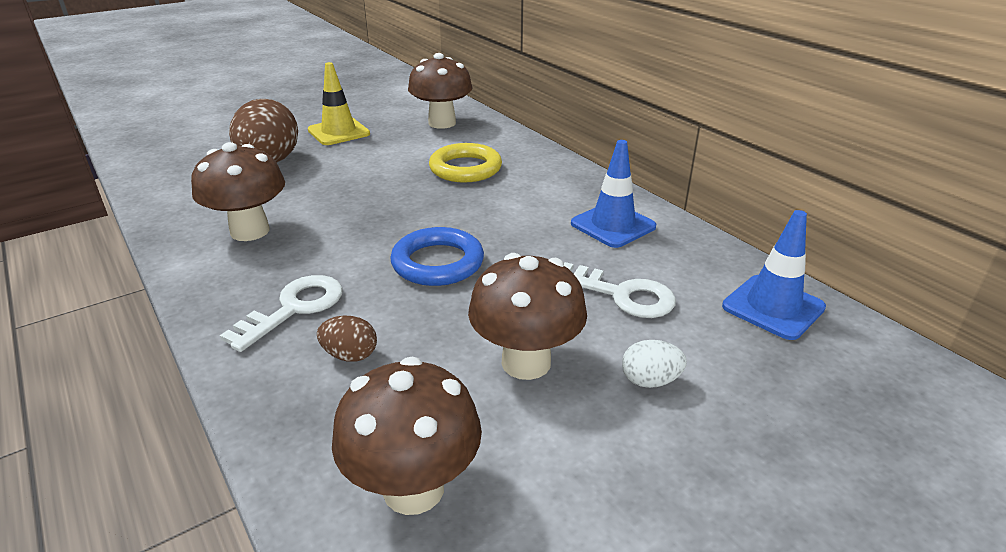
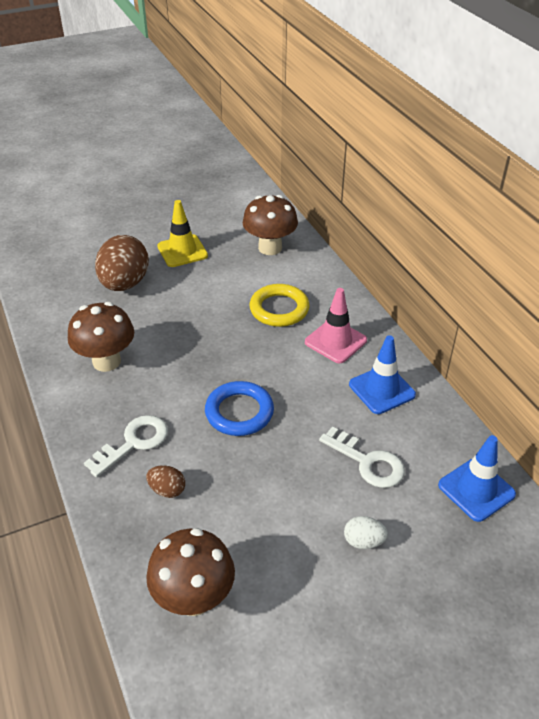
camera: 10 degrees right, 10 degrees up
(526, 362) = (283, 513): brown mushroom -> none
(541, 189) = (335, 341): none -> pink traffic cone

